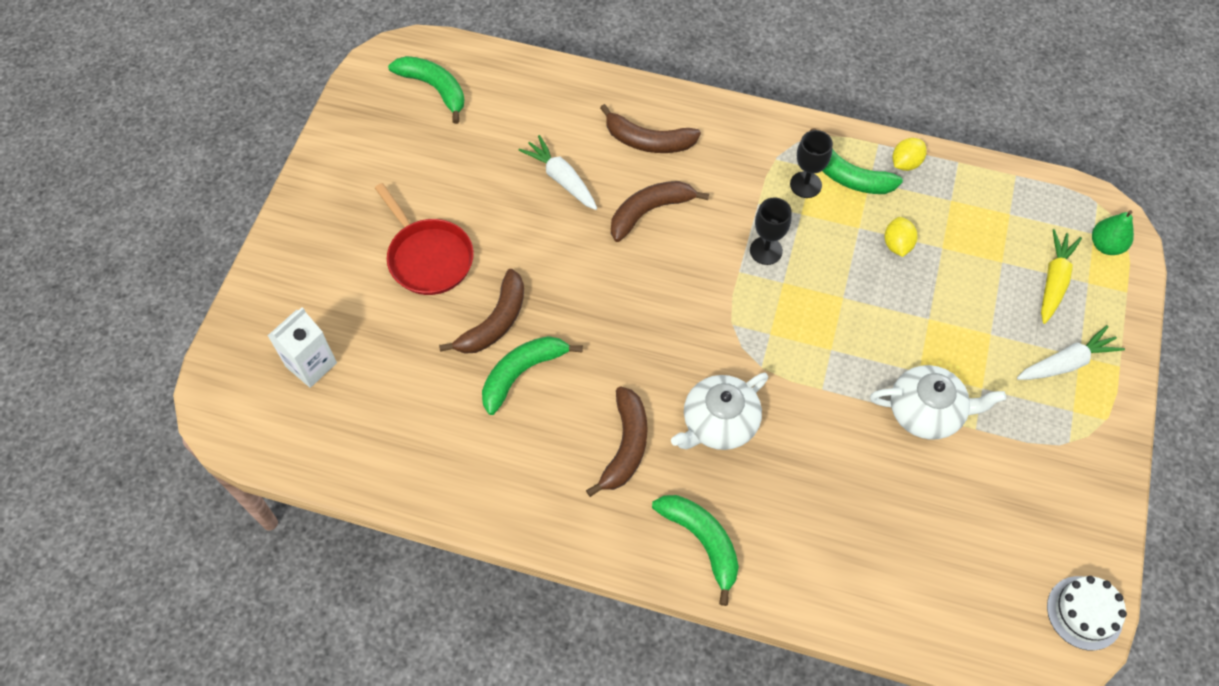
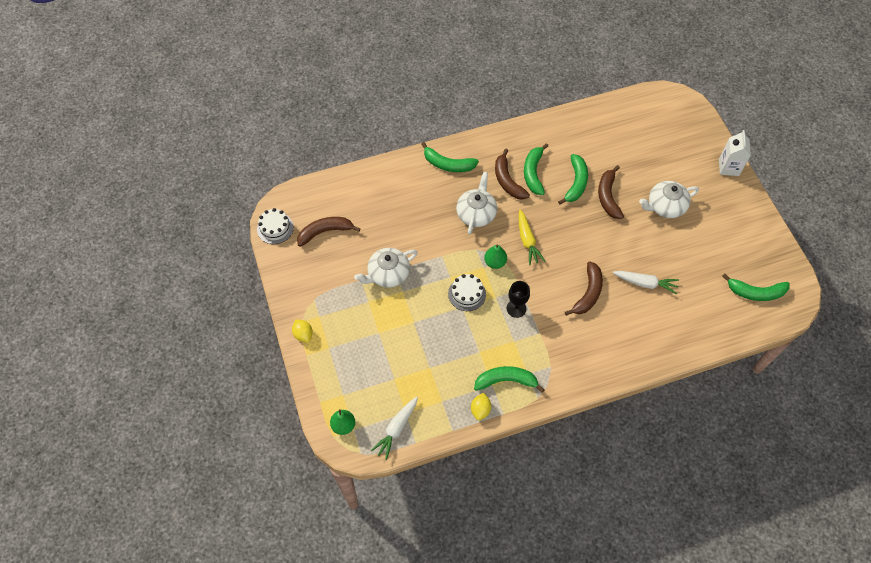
camera: 145 degrees right, 0 degrees up
(311, 364) = (663, 134): white carton -> white carton (728, 167)
(428, 257) = (665, 206): red pan -> white teapot
(573, 432) = (533, 173): none -> green banana
(648, 141) = (623, 333): brown banana -> brown banana (325, 232)
(747, 330) = (495, 262): none -> green pear
(805, 185) = (523, 360): black goblet -> none
(823, 311) = (467, 294): none -> white cake
(897, 245) = (453, 354): yellow lemon -> yellow lemon (303, 334)
(1054, 280) = (361, 384): yellow carrot -> yellow carrot (527, 241)
(1066, 362) = (333, 340): white carrot -> white carrot (396, 429)

